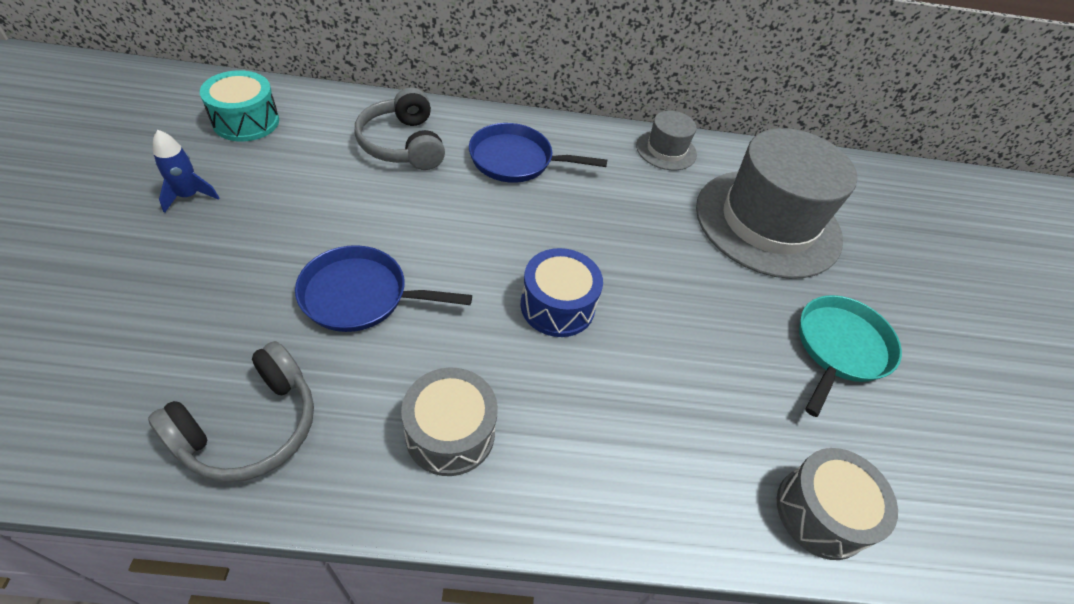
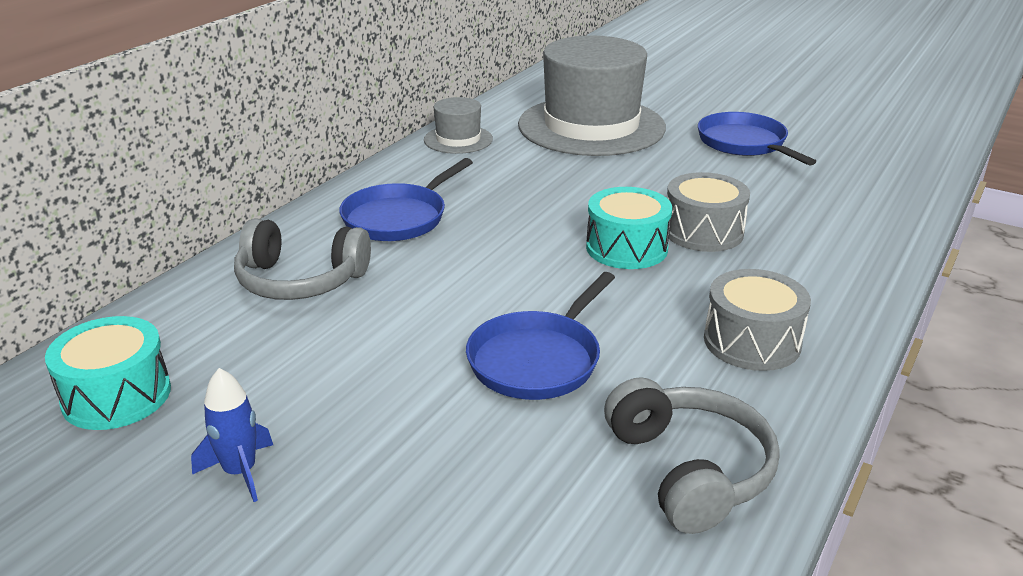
camera: 55 degrees left, 20 degrees down
(557, 306) = (626, 248): blue drum -> turquoise drum
(821, 512) = (888, 199): grey drum -> grey drum (703, 232)
(840, 348) = (745, 143): turquoise pan -> blue pan

